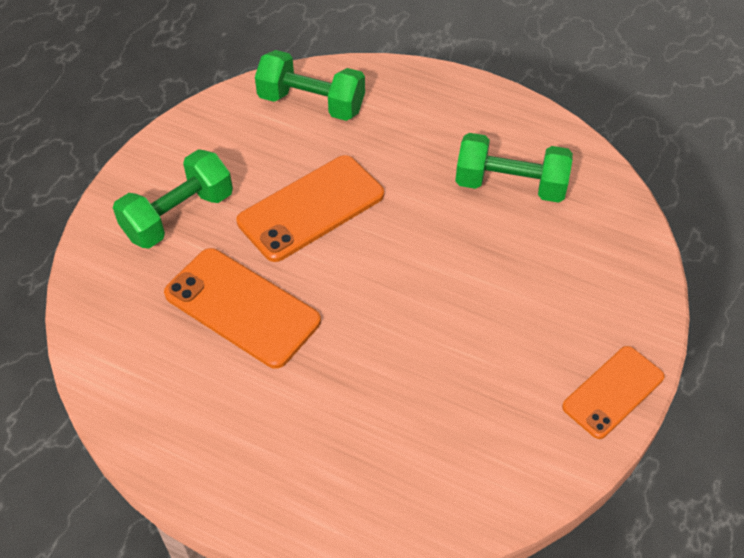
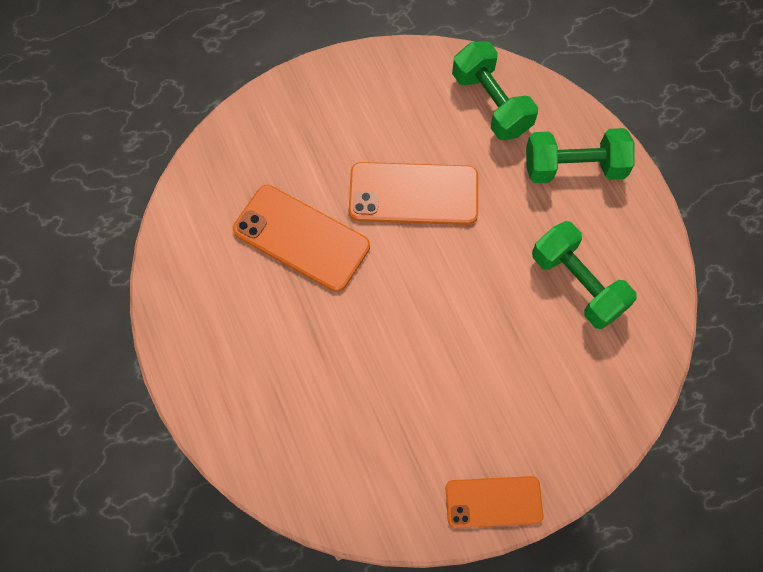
camera: 40 degrees right, 15 degrees up
(178, 216) = (318, 133): green dumbbell -> green dumbbell (574, 167)
(242, 307) = (301, 238): orange phone -> orange phone turned 45 degrees counterclockwise

